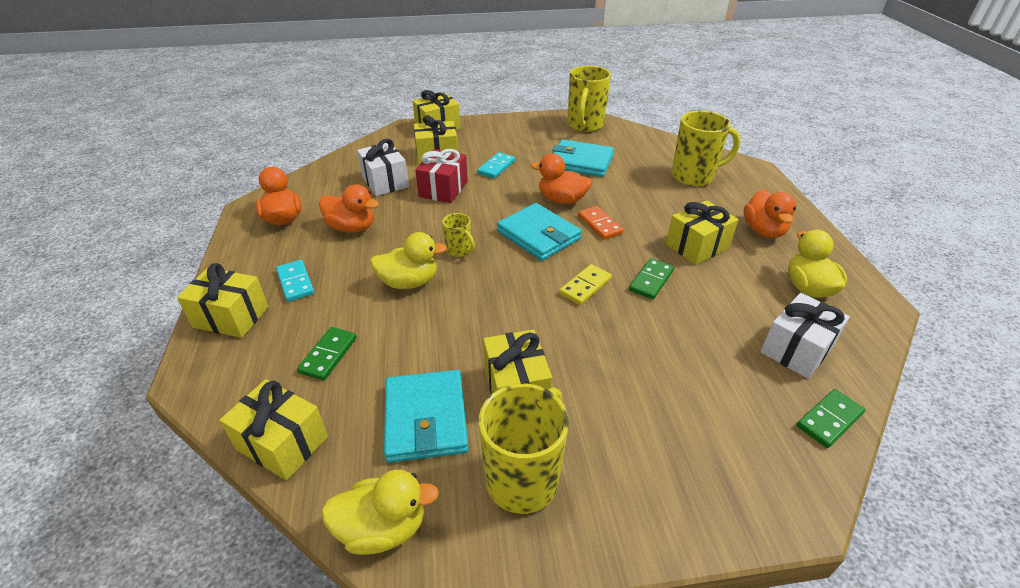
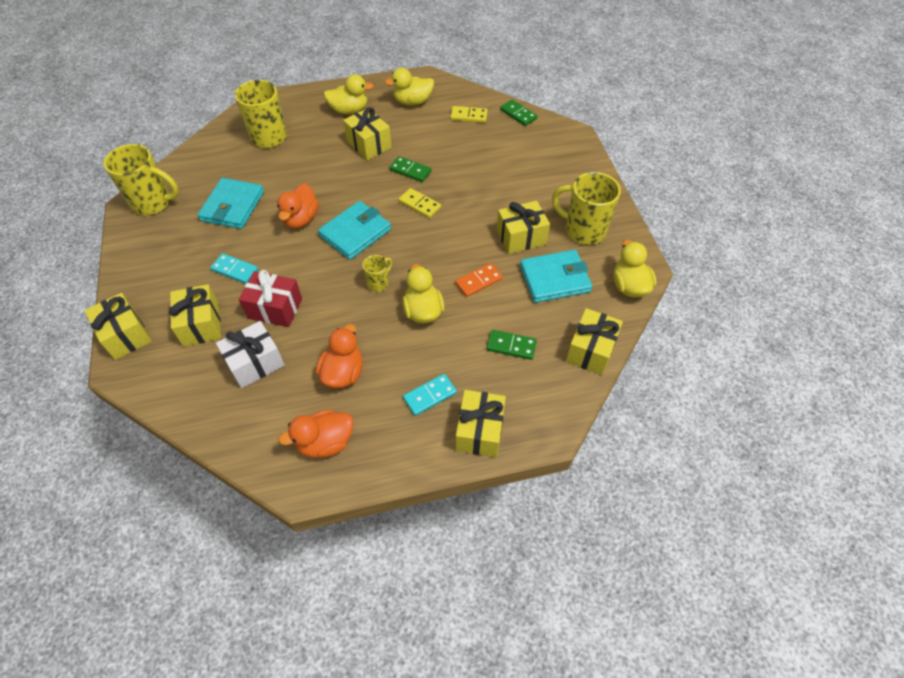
camera: 95 degrees left, 15 degrees up
(599, 224) = (340, 195): orange domino -> orange domino (478, 281)
(763, 231) = (349, 110): orange duck -> yellow duck
(796, 349) = (468, 116): white gift -> yellow domino

